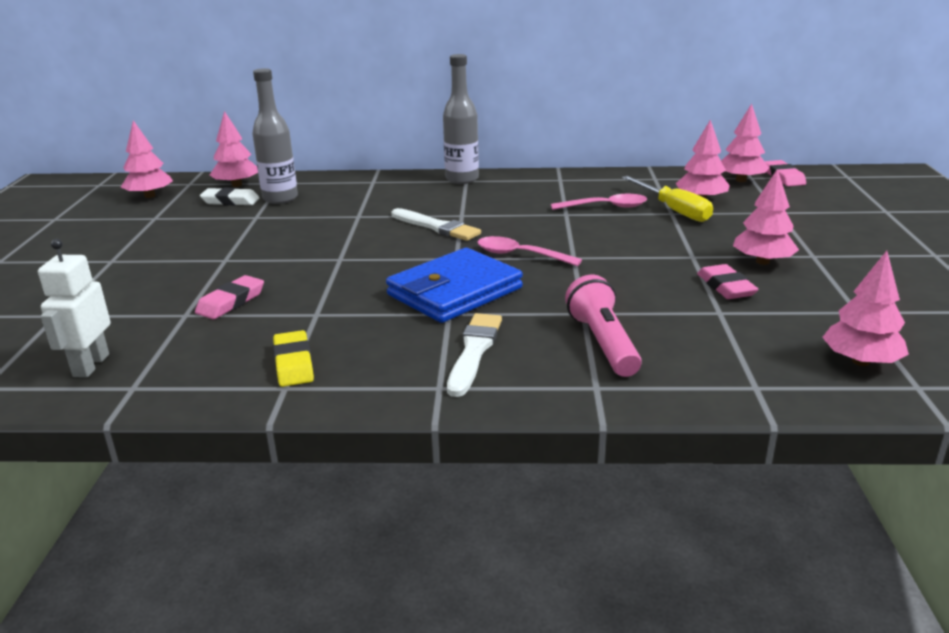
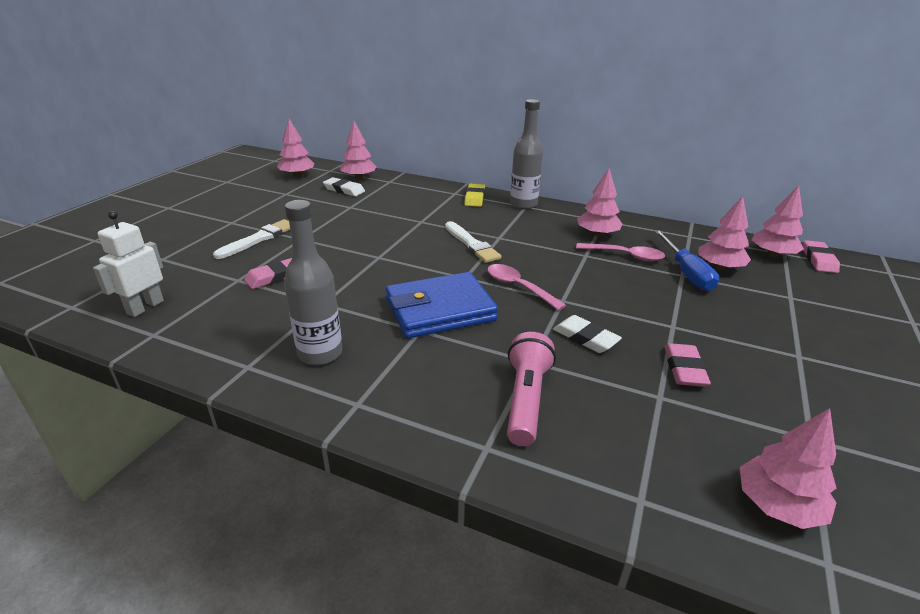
camera: 20 degrees right, 5 degrees up
(280, 198) = (378, 195): grey bottle -> grey bottle (320, 353)
(293, 363) = (271, 345): yellow eraser -> yellow eraser (474, 198)
(474, 351) = (411, 375): white brush -> white brush (258, 239)
(620, 283) = (585, 338): none -> white eraser
(673, 210) = (686, 272): yellow screwdriver -> blue screwdriver
(762, 262) = (740, 350): pink tree -> pink tree (597, 234)

